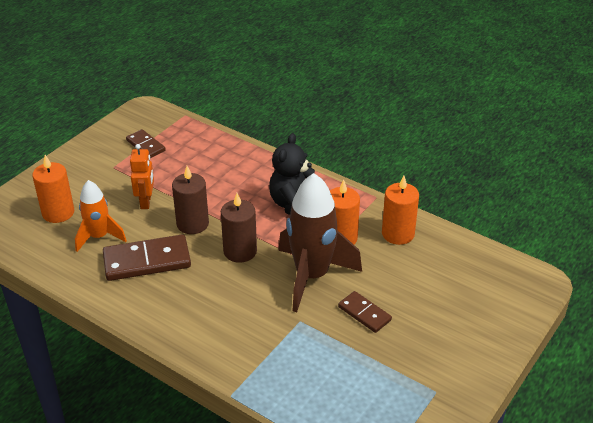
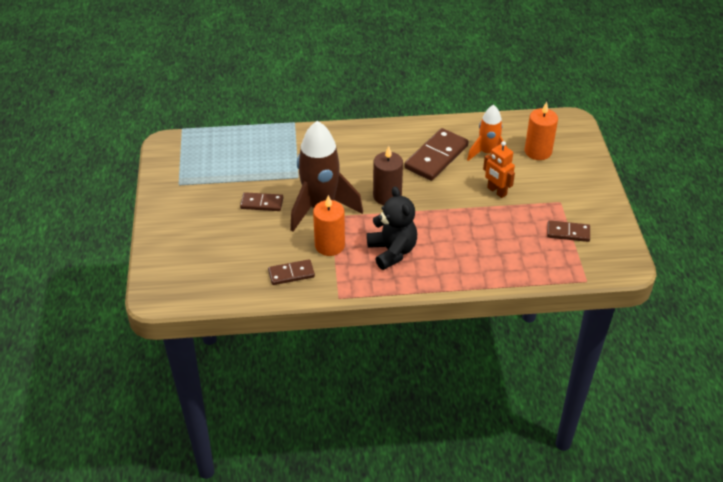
camera: 140 degrees right, 5 degrees up
(192, 224) = (443, 195): brown candle -> none
(398, 234) = (291, 274): orange candle -> brown domino

